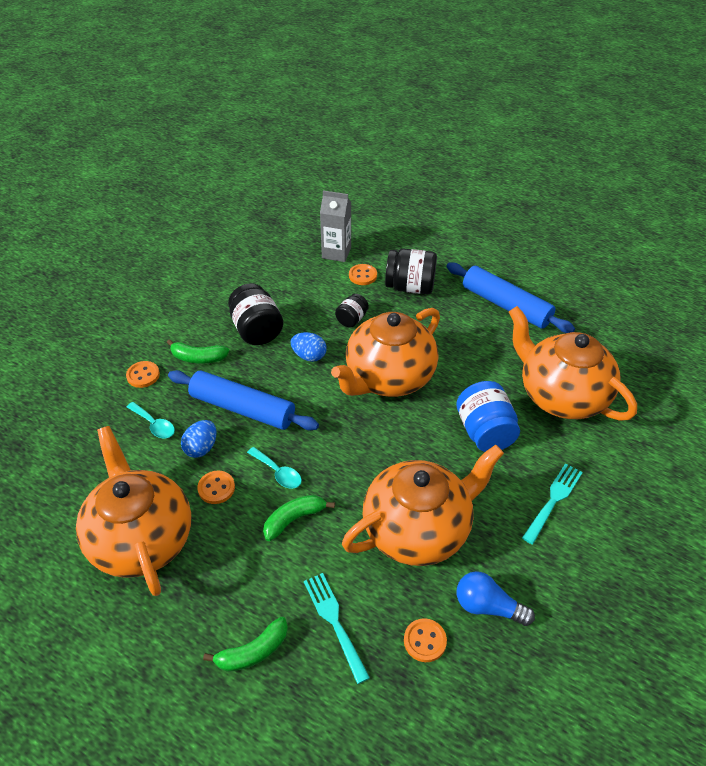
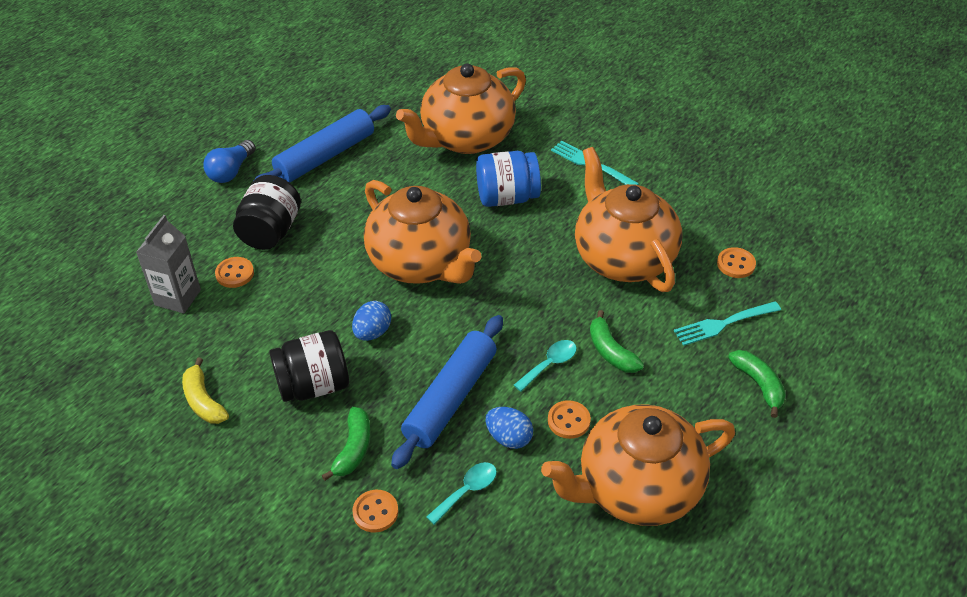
camera: 85 degrees left, 0 degrees up
(244, 280) = (203, 401): none -> yellow banana
(352, 319) = (315, 289): black jar -> none
(487, 606) = (700, 221): blue light bulb -> blue light bulb (231, 171)

